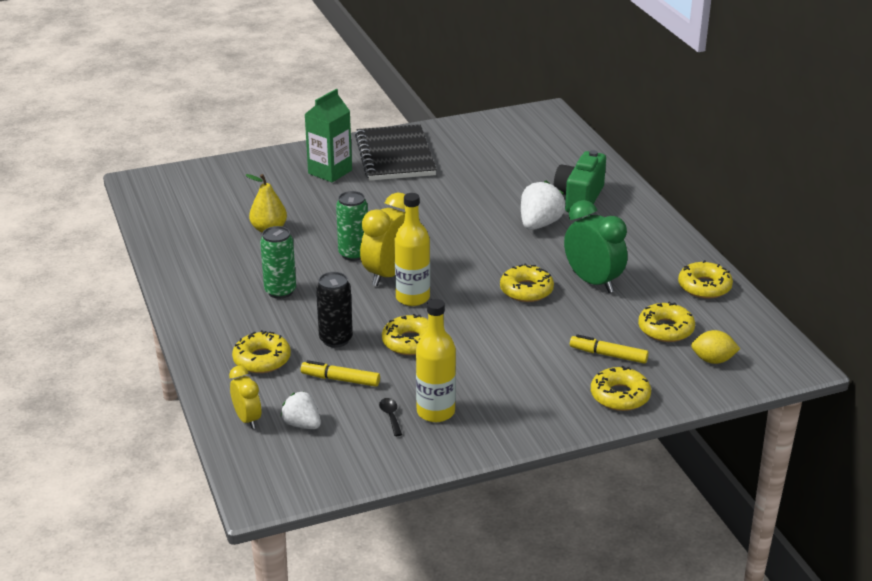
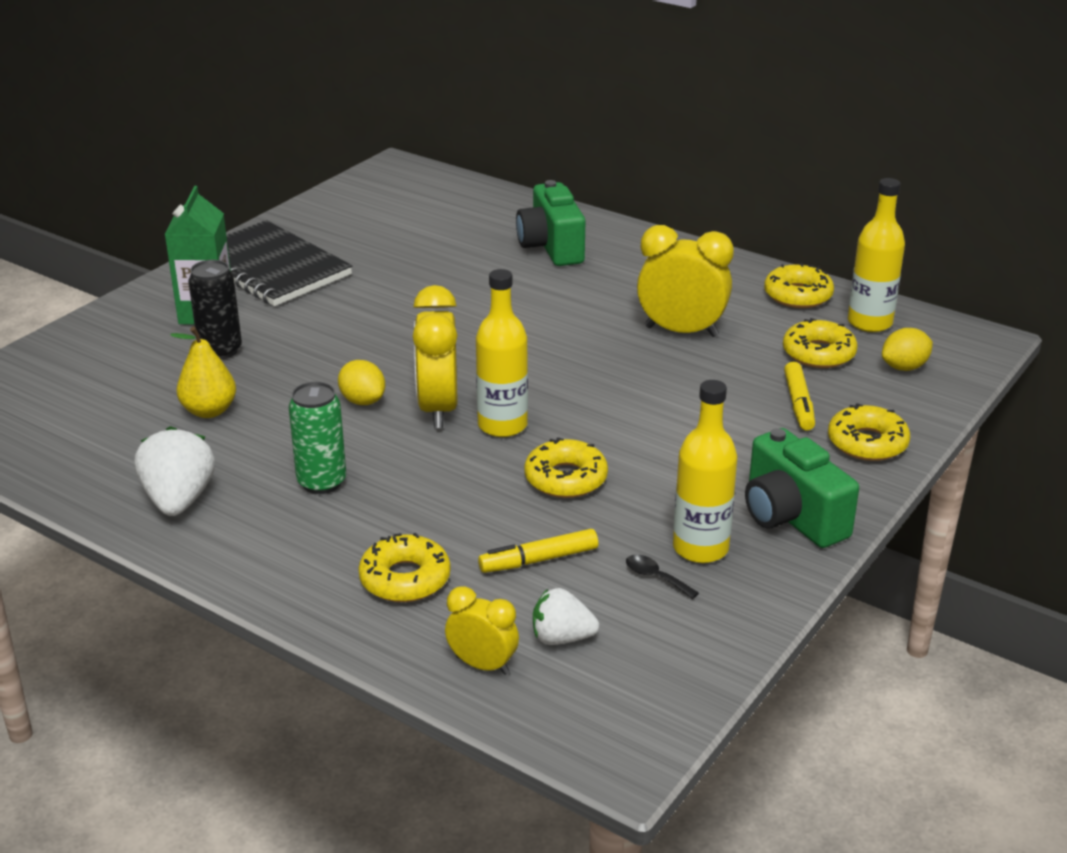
camera: 35 degrees left, 0 degrees up
(336, 339) = (470, 513): black can -> black can (220, 351)
(353, 254) = (362, 401): green can -> yellow lemon
(511, 418) = (791, 517): none -> green camera
(526, 290) = (622, 367): yellow donut -> none
(539, 224) = (543, 290): white strawberry -> white strawberry (179, 500)
(593, 282) = (681, 331): green clock -> yellow clock
(608, 355) = (798, 403): yellow marker -> yellow marker turned 75 degrees counterclockwise
(730, 323) = (869, 323): none -> yellow bottle

